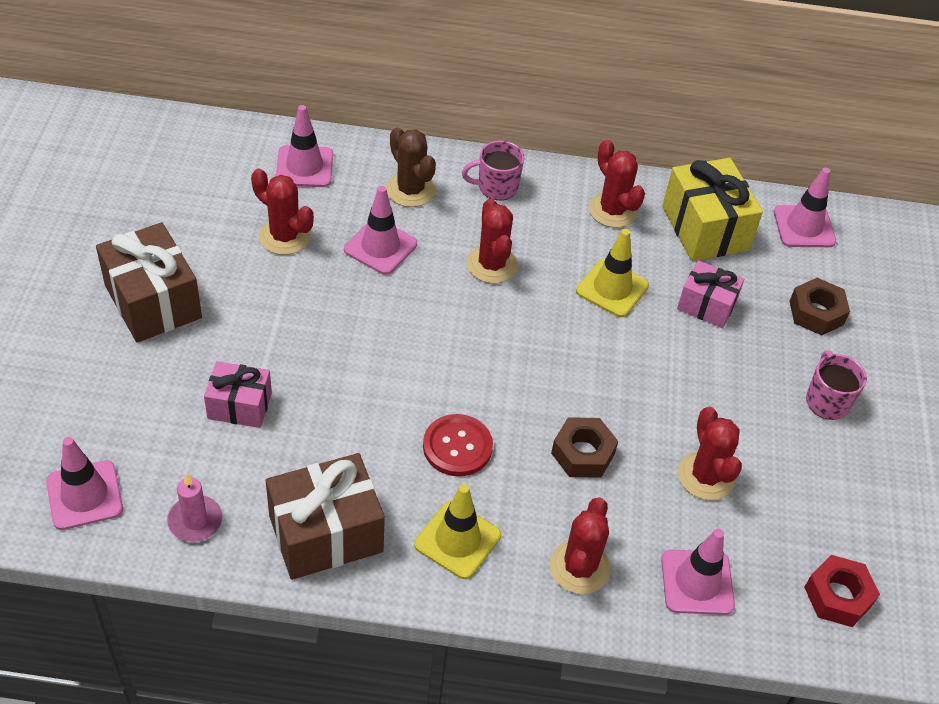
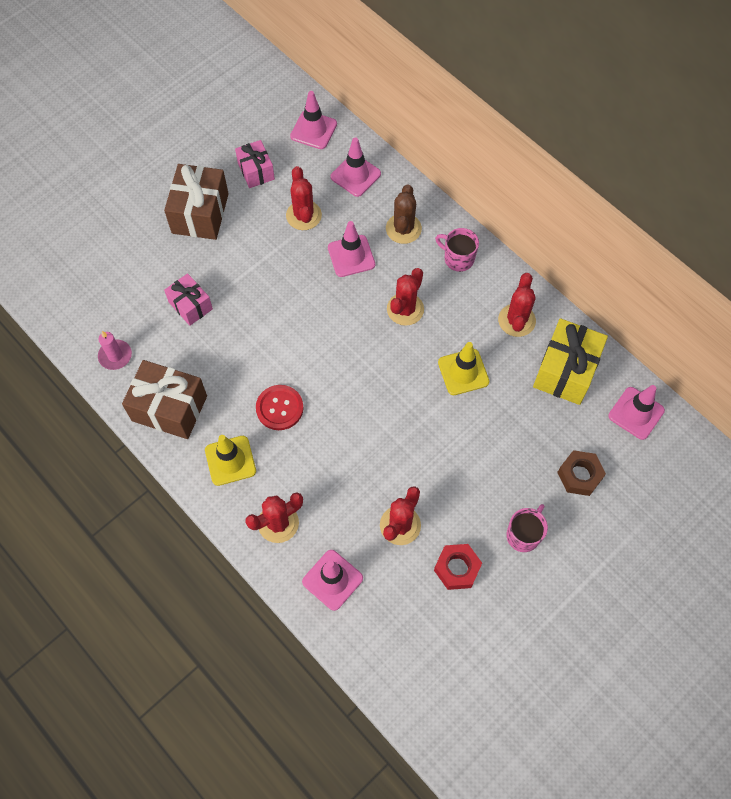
camera: 45 degrees right, 15 degrees up
(84, 495) = (78, 305): pink traffic cone -> pink traffic cone (313, 130)
(582, 453) = (343, 461): brown nut -> none
(706, 305) = (511, 422): pink gift -> pink gift (256, 171)
(838, 596) = (403, 649): red nut -> red nut (457, 568)

